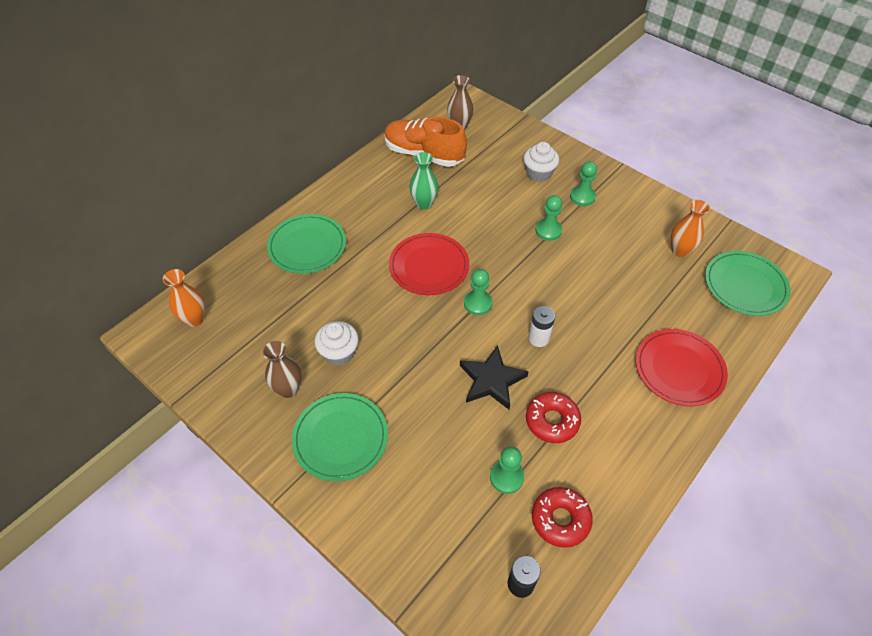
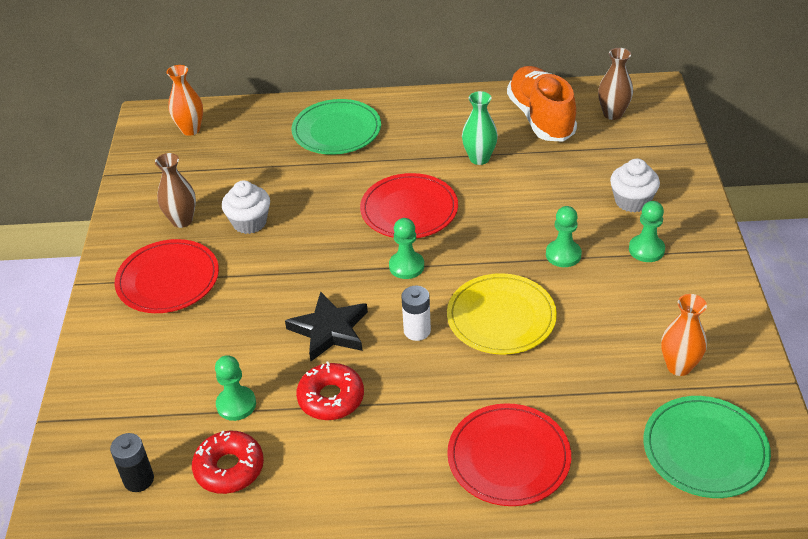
camera: 50 degrees right, 10 degrees down
(340, 438) = (168, 279): green plate -> red plate
(568, 292) = (501, 317): none -> yellow plate

